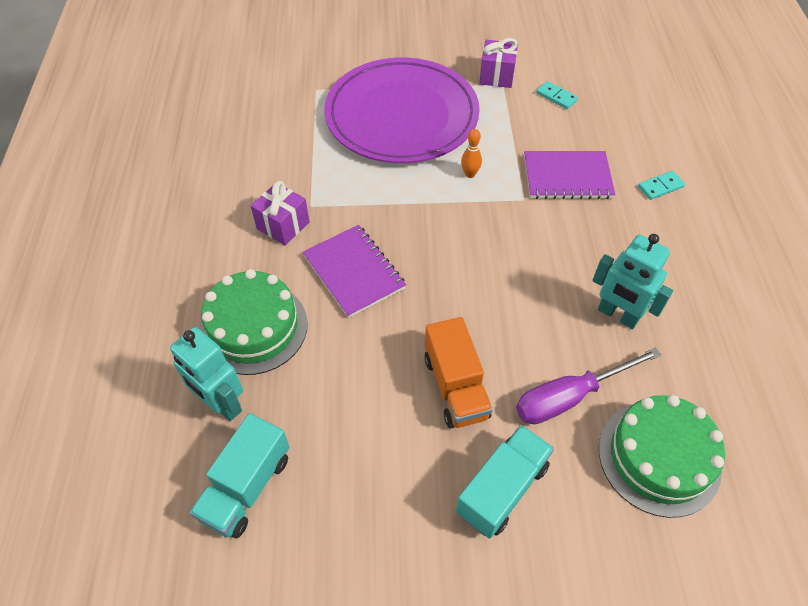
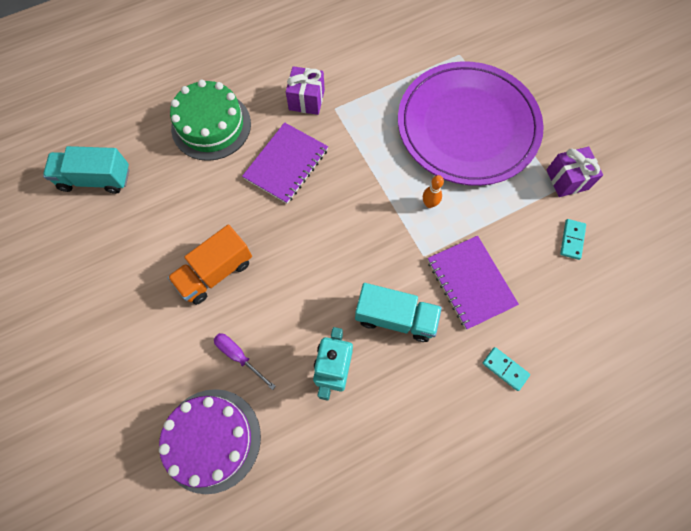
camera: 65 degrees right, 15 degrees up
(221, 404) = (147, 137): turquoise robot -> none
(502, 489) = (146, 333): turquoise truck -> turquoise truck (395, 317)
(569, 397) = (239, 356): purple screwdriver -> purple screwdriver, size x0.59
(659, 457) = (211, 440): green cake -> purple cake

